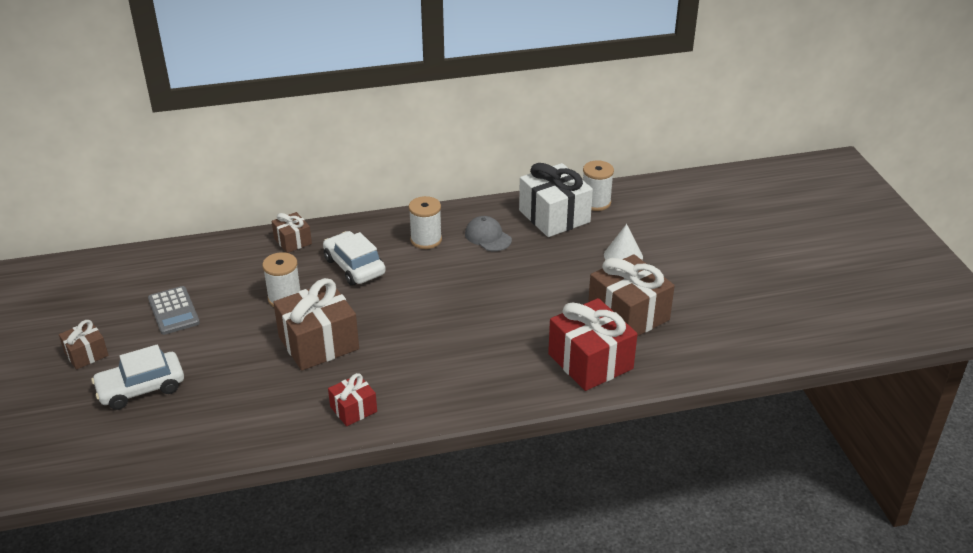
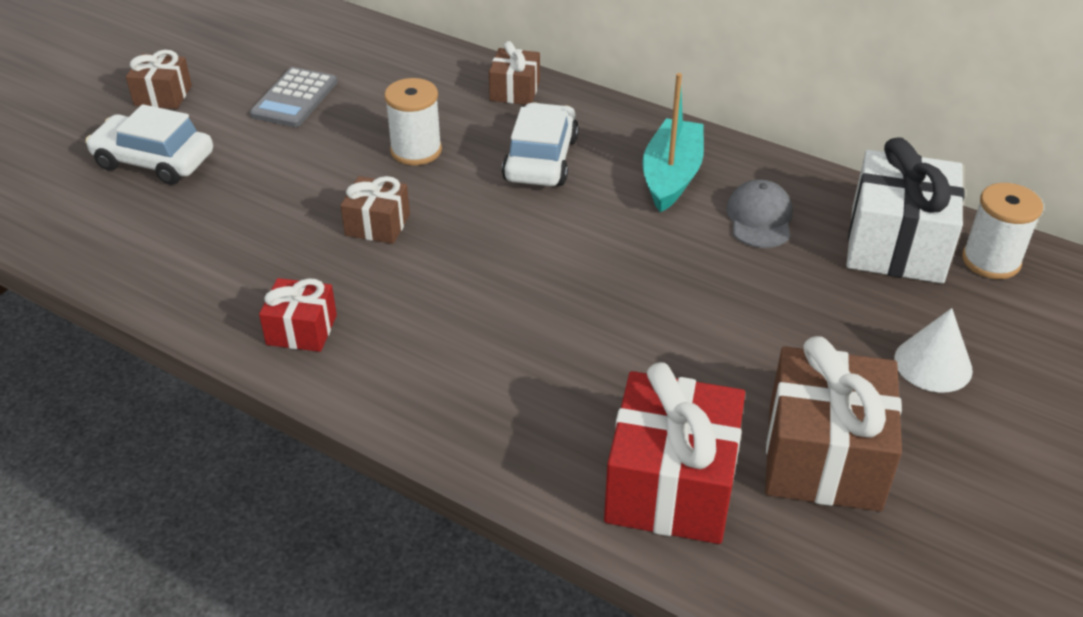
camera: 45 degrees right, 5 degrees up
(318, 343) = (377, 225): brown gift -> brown gift, size x0.53
(426, 240) = (671, 176): white spool -> turquoise boat

